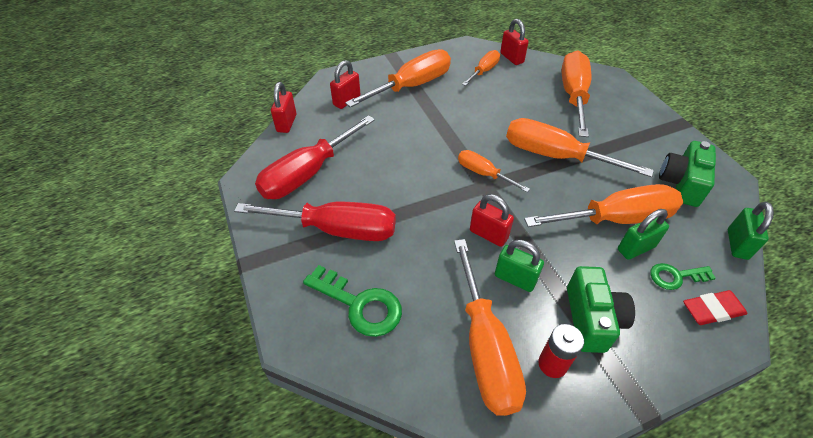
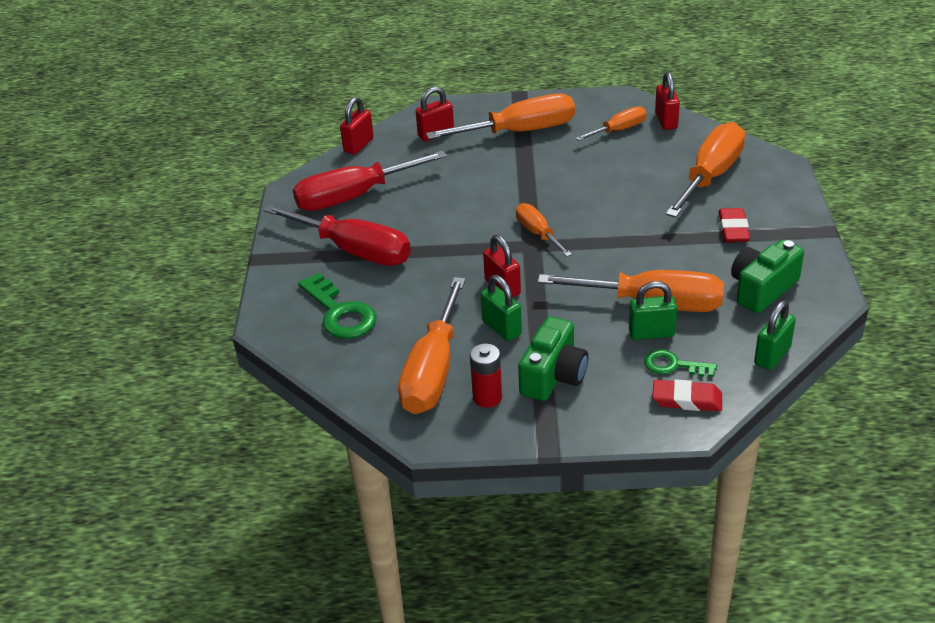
camera: 25 degrees right, 10 degrees down
(555, 156) = (633, 233): orange screwdriver -> none
(621, 136) = (733, 229): none -> red eraser

